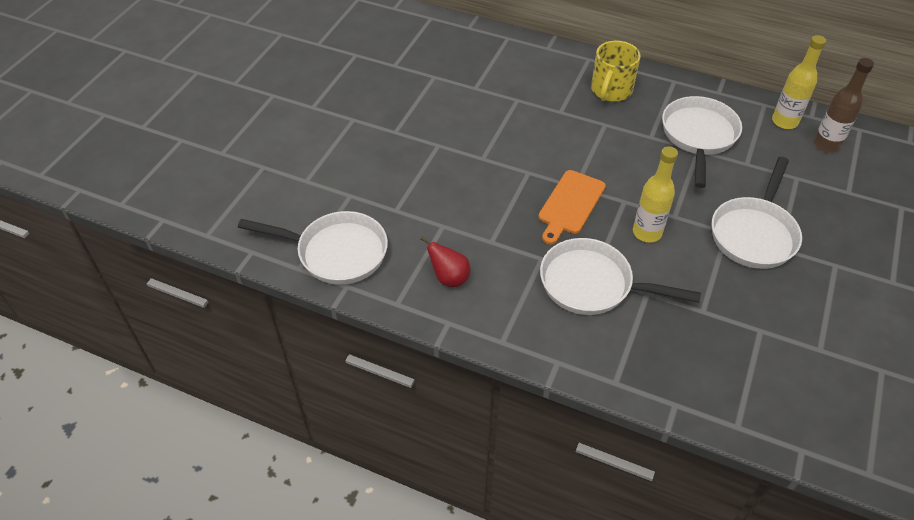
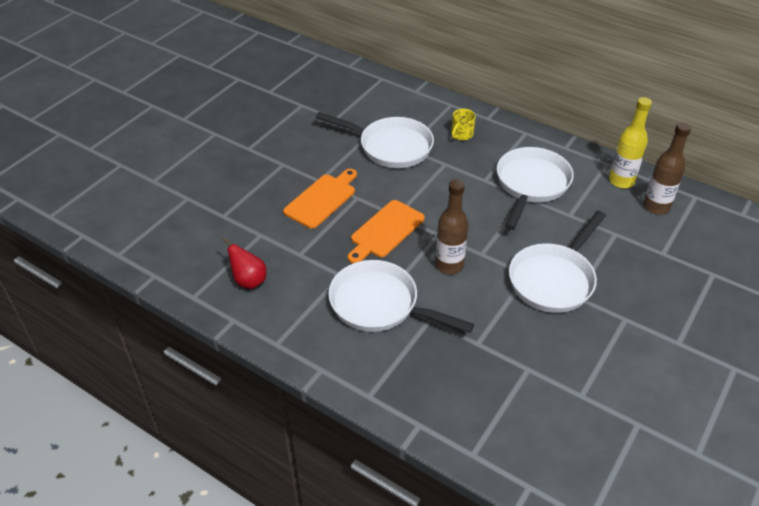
camera: 10 degrees right, 5 degrees down
(336, 252) = (156, 245): white pan -> white pan (391, 147)
(493, 178) = (322, 199): none -> orange cutting board
(611, 90) = (461, 134): yellow mug -> yellow mug, size x0.56
(647, 233) = (449, 265): yellow bottle -> brown bottle

